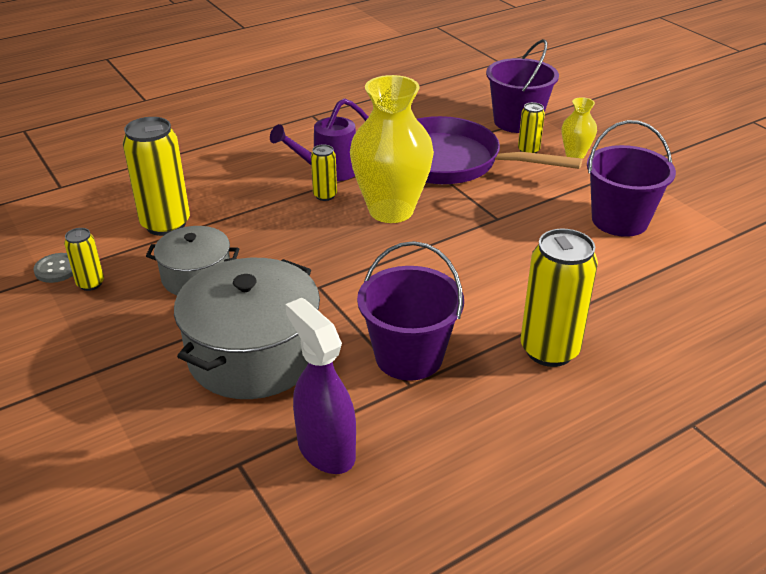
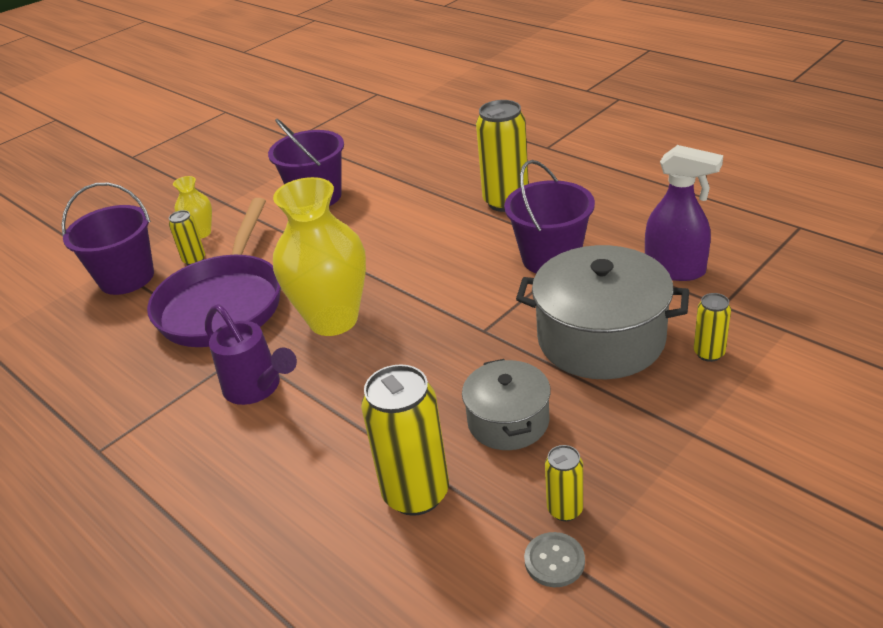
camera: 100 degrees left, 0 degrees up
(325, 195) = (314, 375): yellow can -> yellow can (709, 353)
(325, 449) = (675, 270): purple spray bottle -> purple spray bottle turned 105 degrees counterclockwise

